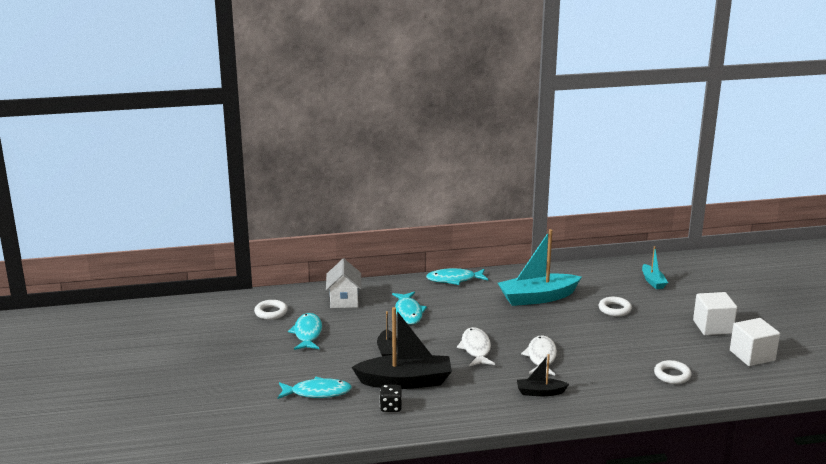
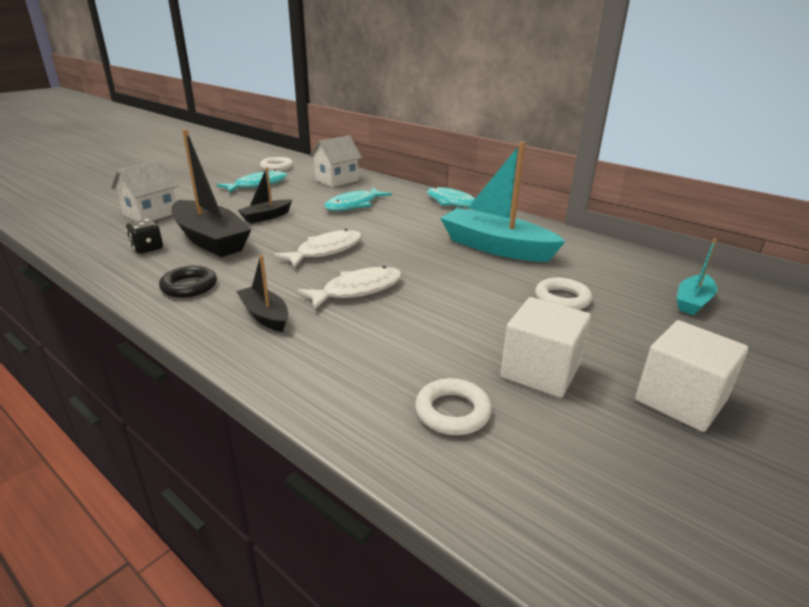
camera: 50 degrees right, 5 degrees up
(317, 392) = (151, 214): turquoise fish -> white house
(474, 405) = (189, 286): none -> black ring
(752, 355) = (672, 491): white cube -> white cube (540, 371)

